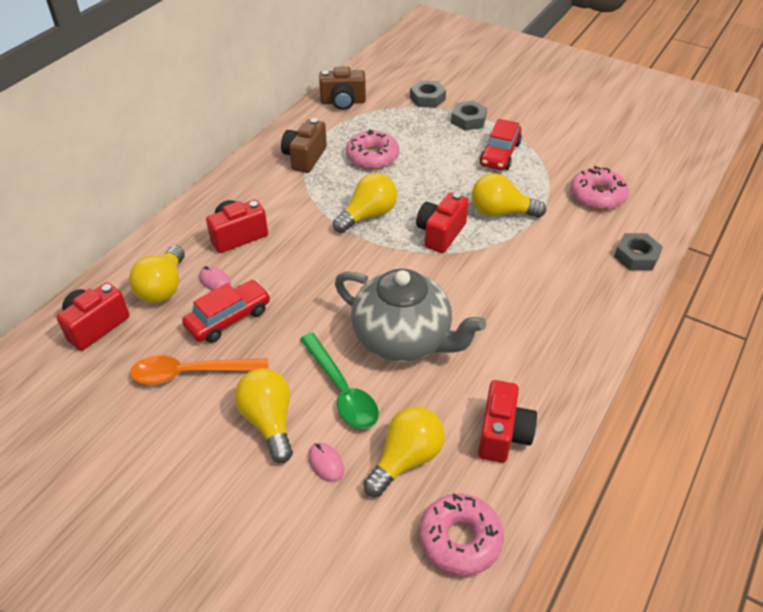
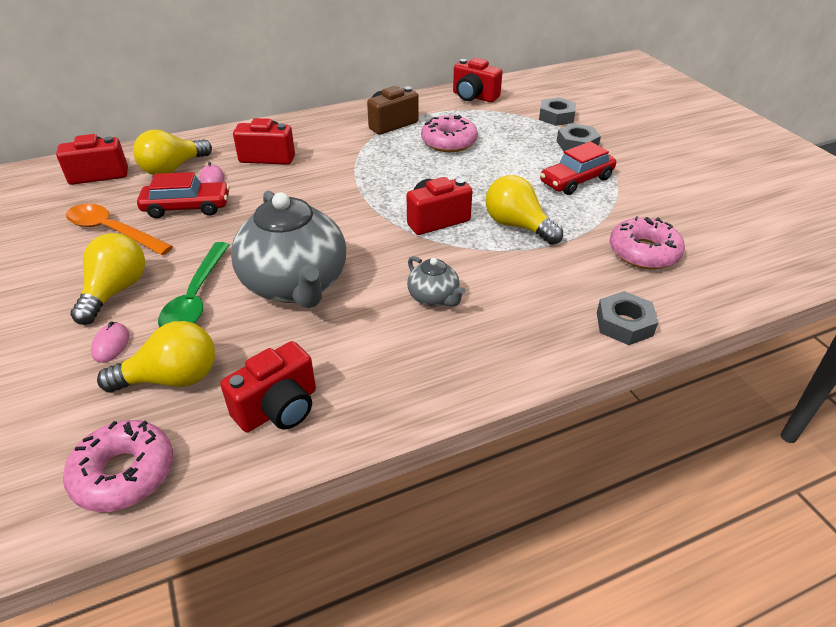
camera: 35 degrees right, 5 degrees down
(343, 102) = (474, 97): brown camera -> red camera
(368, 215) = (389, 181): yellow light bulb -> none
(508, 298) = (434, 298): none -> grey teapot

